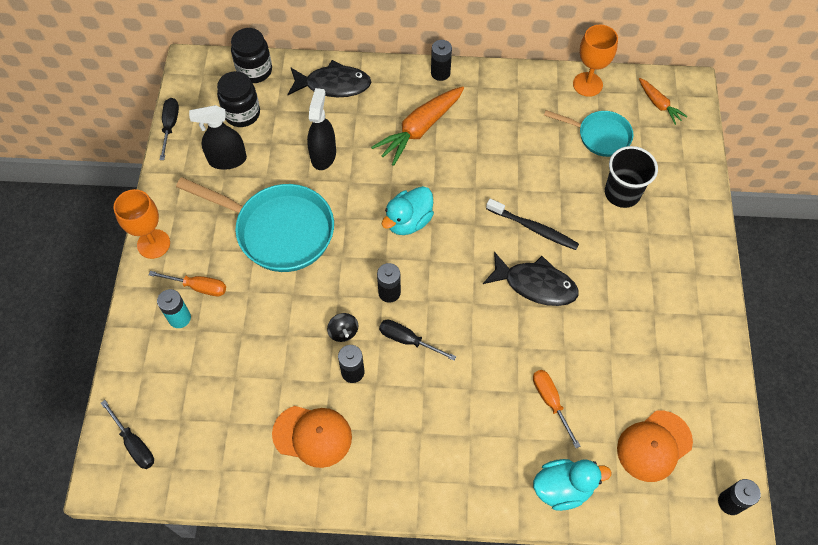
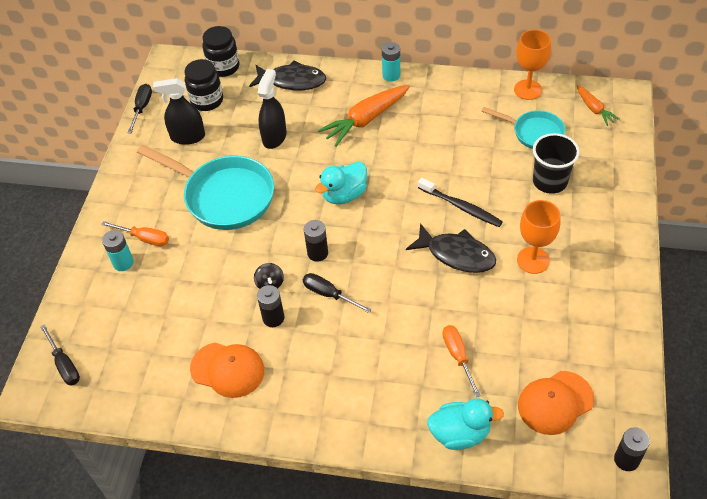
camera: 10 degrees right, 10 degrees down
(153, 244) = (111, 201): orange goblet -> orange goblet (533, 260)
(440, 73) = (391, 75): black battery -> turquoise battery

